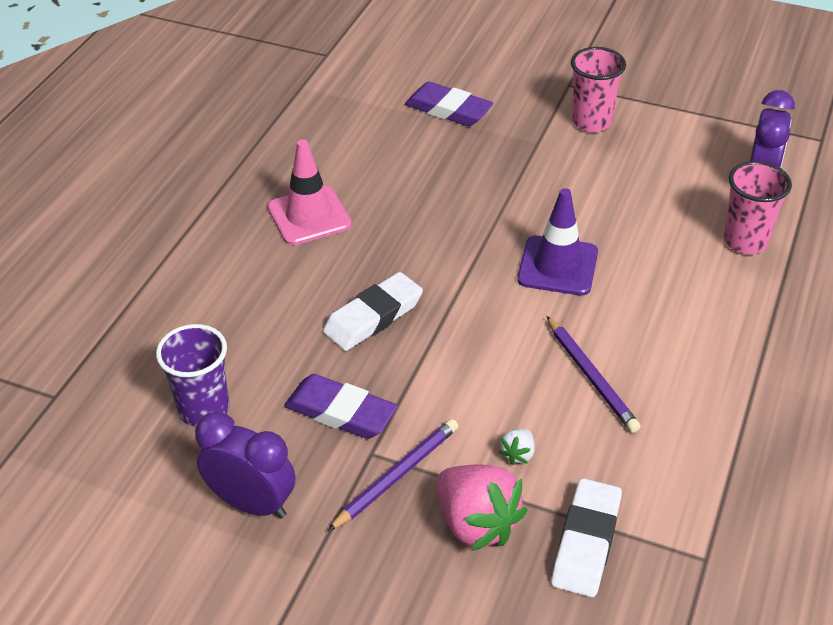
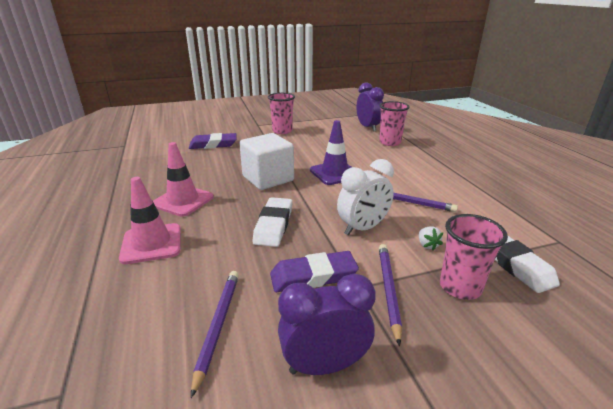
camera: 40 degrees left, 15 degrees down
(204, 409) = (218, 326): purple cup -> purple pencil
(225, 270) = (151, 243): none -> pink traffic cone
(451, 228) = (268, 178): none -> white cube
(473, 383) = (363, 228): none -> white clock
(476, 523) = (460, 287): pink strawberry -> pink cup

